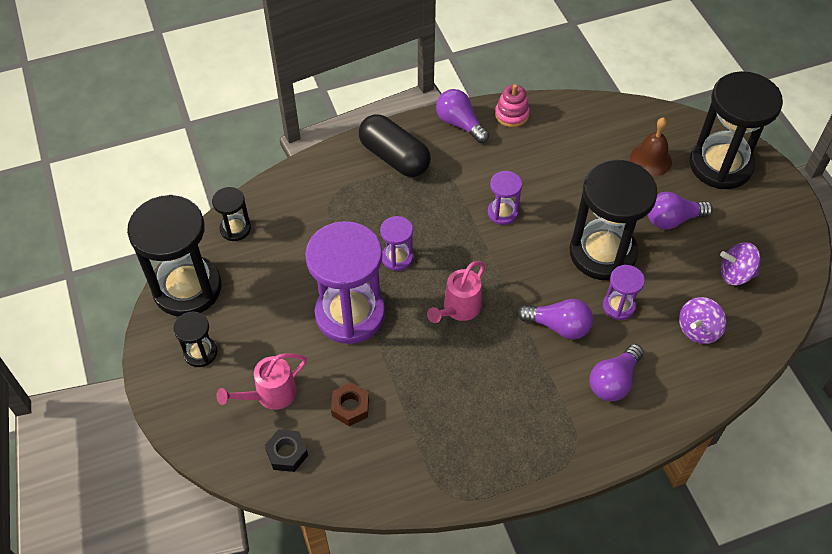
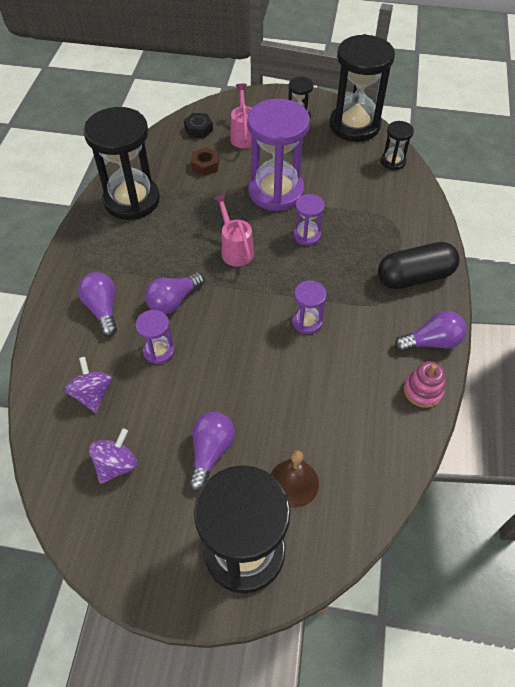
camera: 120 degrees right, 0 degrees up
(602, 253) = (216, 371): black hourglass -> black hourglass (131, 200)

